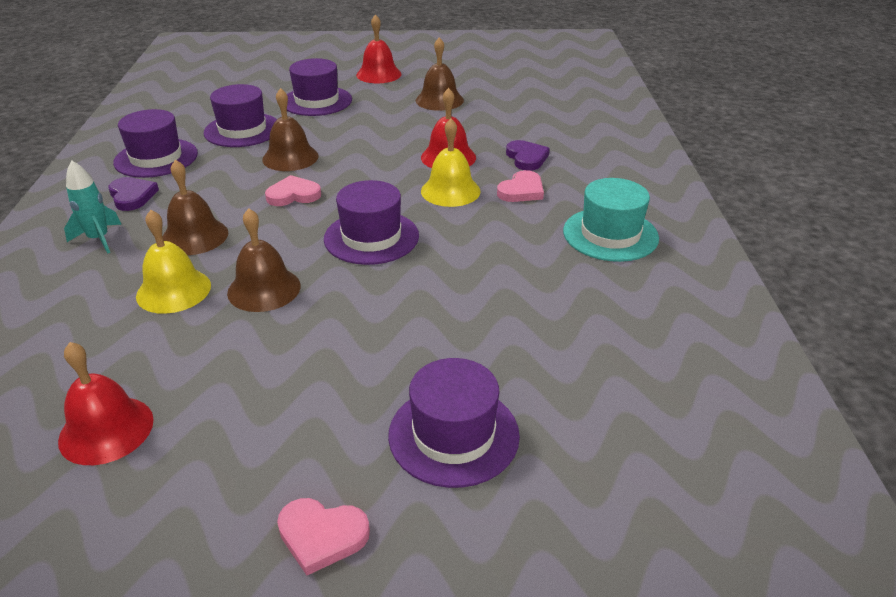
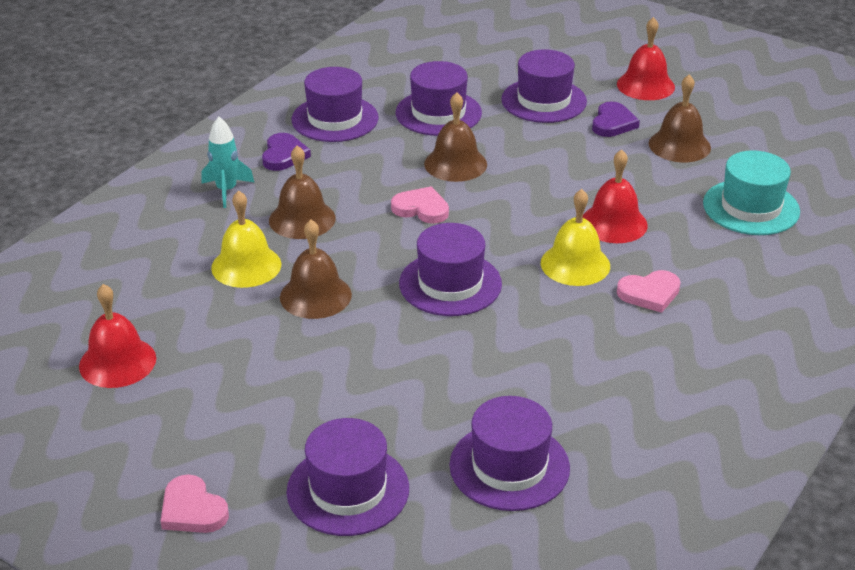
camera: 35 degrees right, 0 degrees up
(526, 158) = (698, 257): purple heart -> purple heart (613, 123)
(561, 349) = (509, 466): none -> purple hat
(610, 234) = (688, 381): turquoise hat -> turquoise hat (751, 207)

